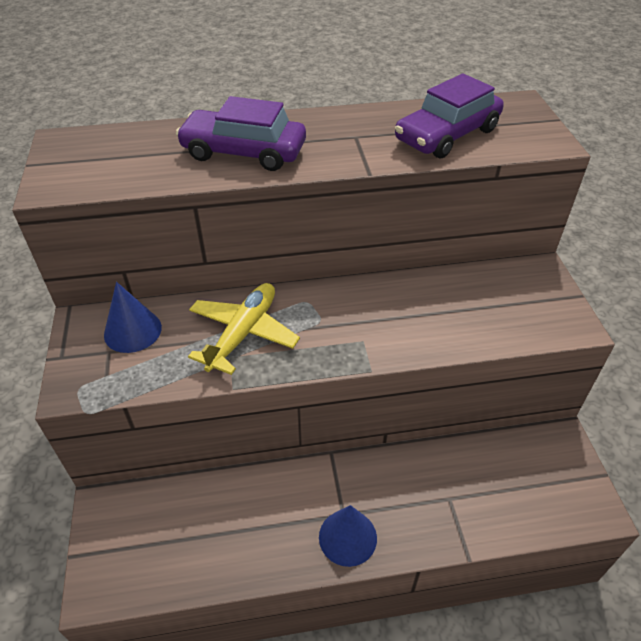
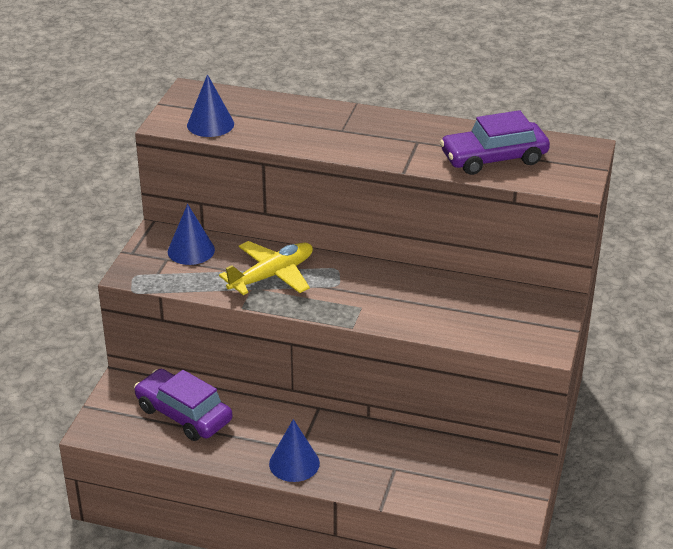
camera: 25 degrees right, 10 degrees down
(107, 175) = (210, 124): none -> blue cone
(244, 152) = (320, 132): purple car -> purple car (184, 414)

